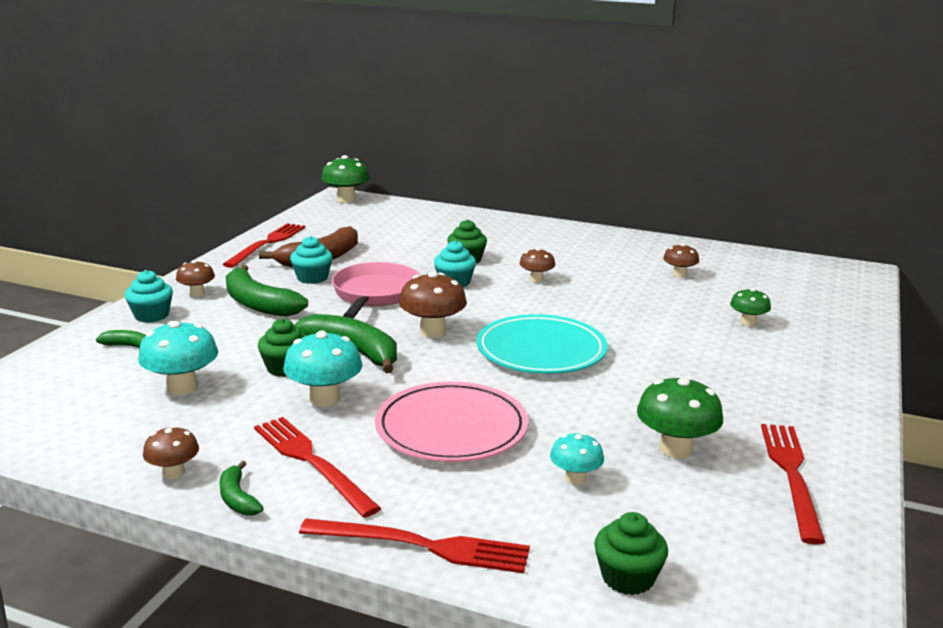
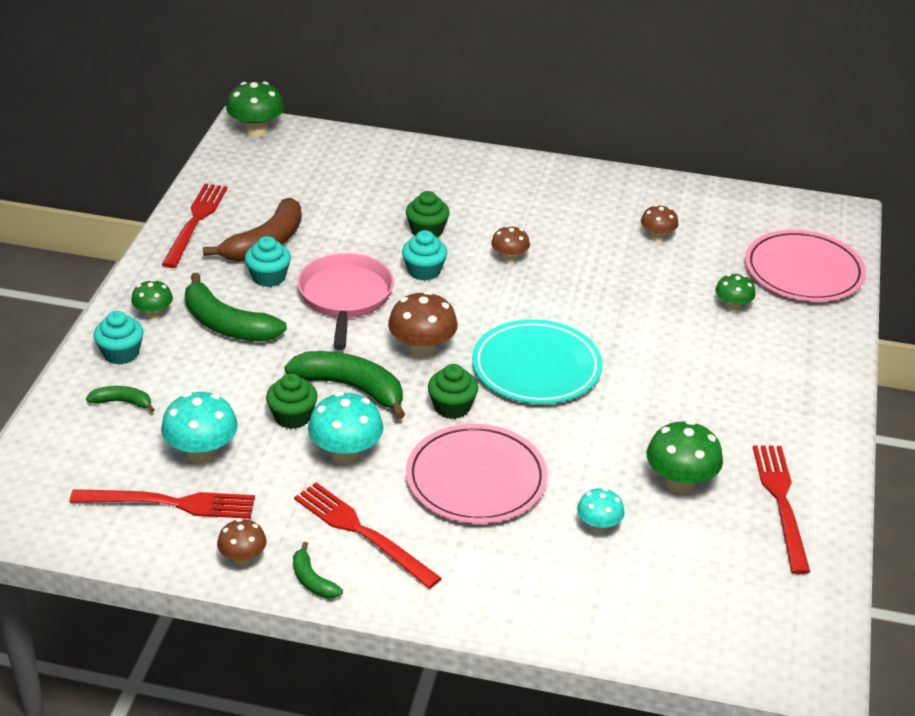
camera: 10 degrees left, 15 degrees up
(197, 294) = (153, 314): brown mushroom -> green mushroom
(422, 546) = (487, 612): red fork -> red fork (170, 503)
(628, 578) = (658, 623): green cupcake -> green cupcake (452, 407)
(821, 304) = (803, 271): none -> pink plate

